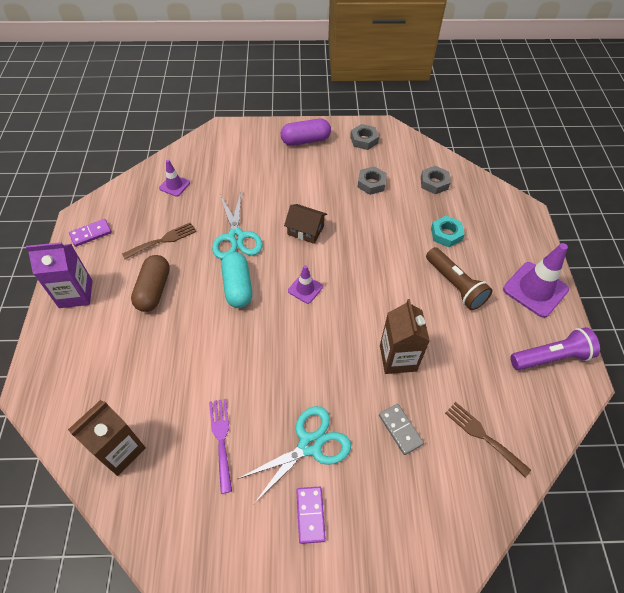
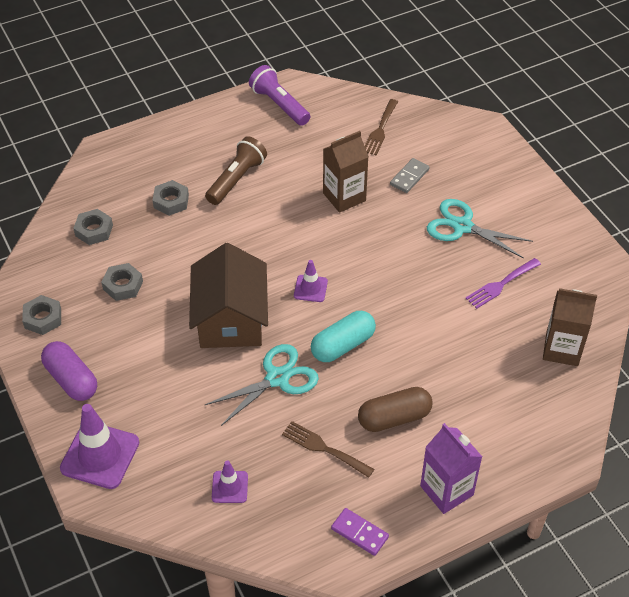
camera: 115 degrees left, 5 degrees down
(305, 230) = (231, 318): brown house -> brown house, size x1.93
(310, 515) = (513, 207): purple domino -> none
(446, 234) = (171, 201): turquoise nut -> grey nut
(535, 289) = (208, 125): purple traffic cone -> purple traffic cone (100, 455)

